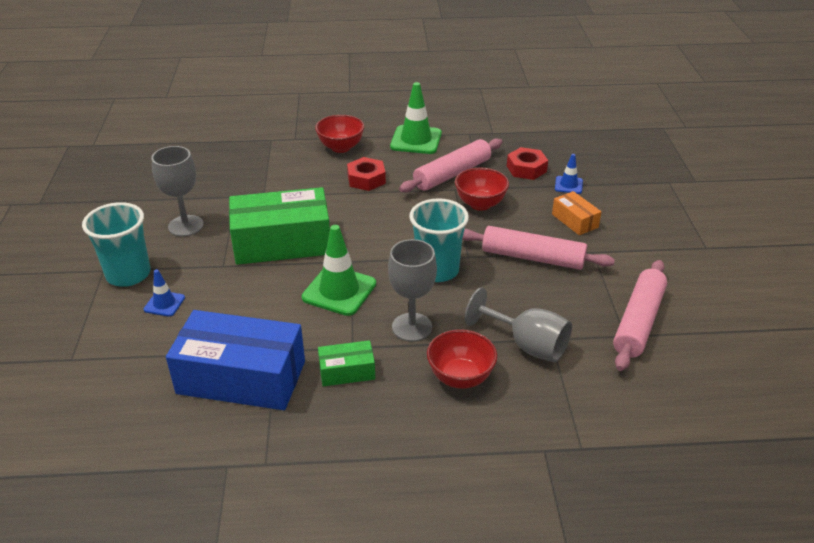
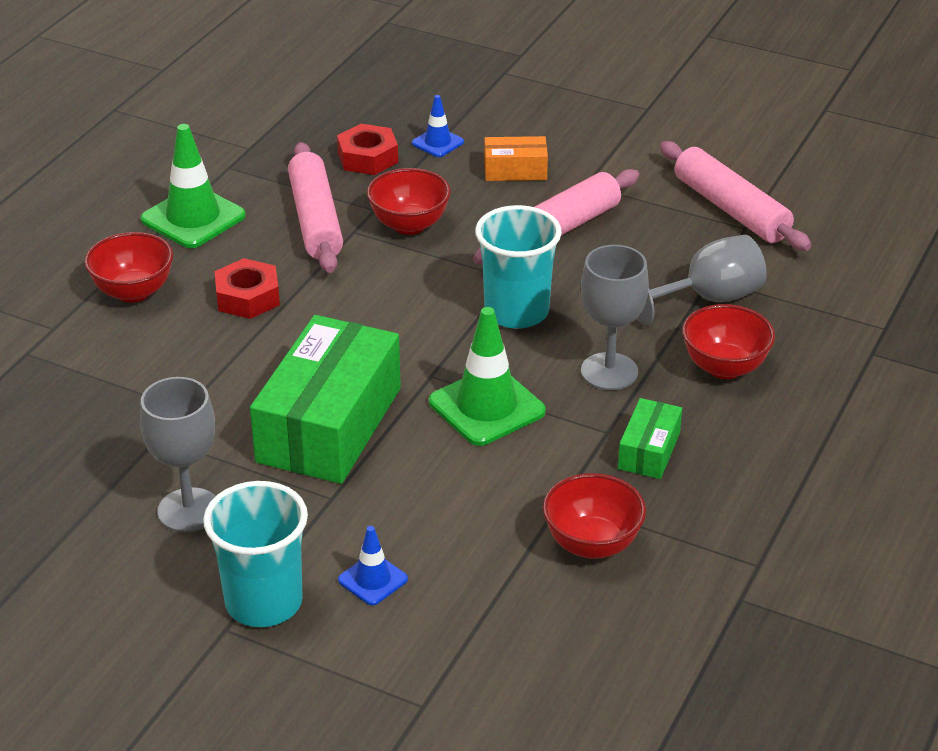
camera: 60 degrees left, 0 degrees up
(241, 377) = (592, 544): blue box -> red bowl

